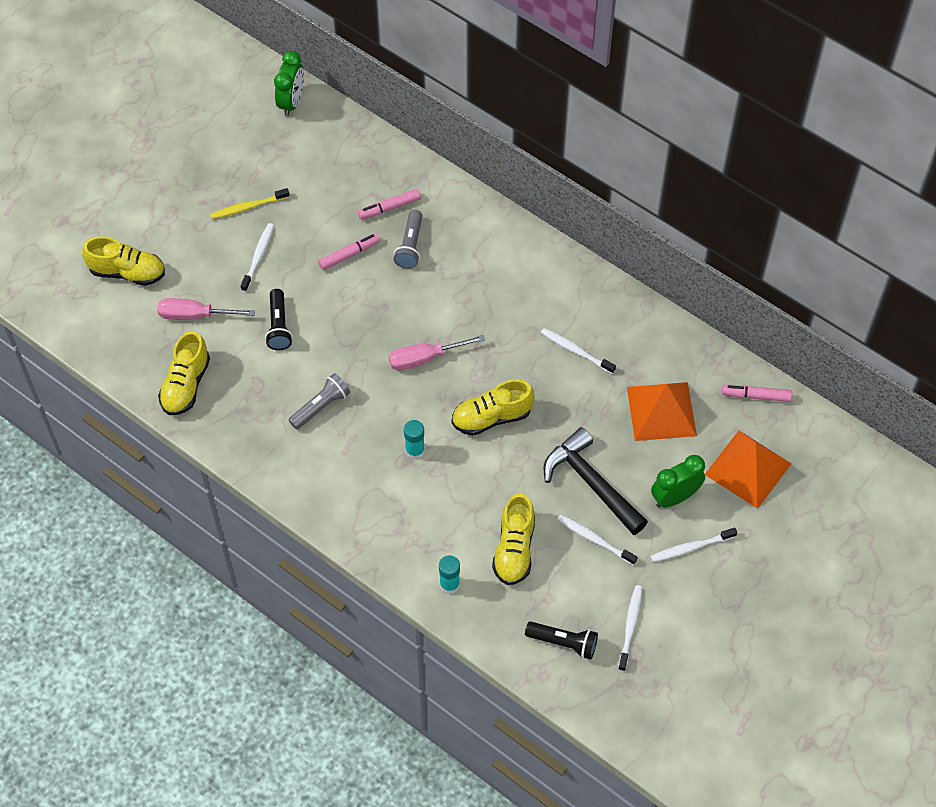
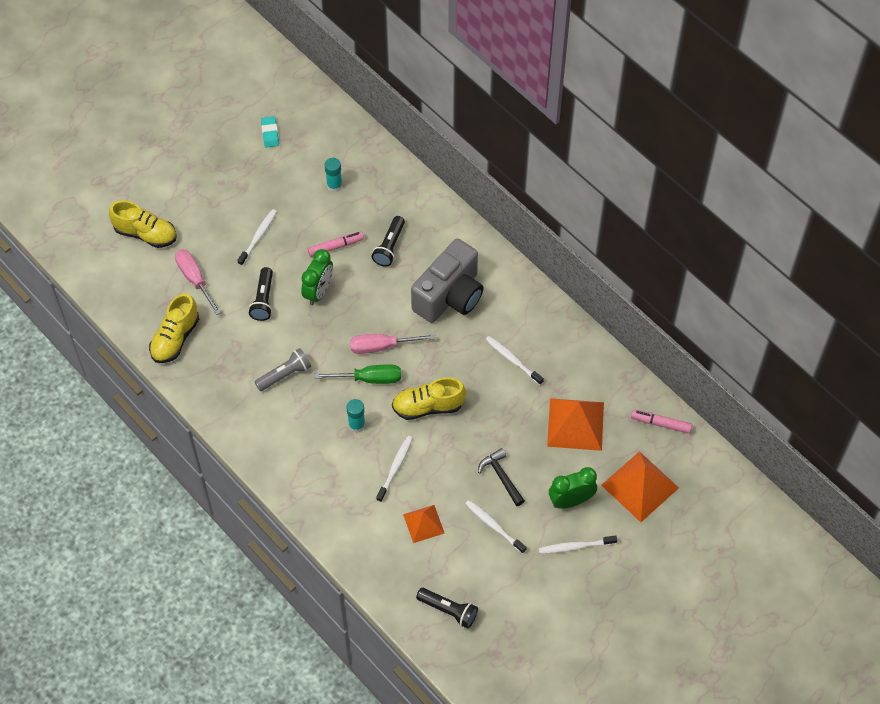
camera: 10 degrees right, 0 degrees up
(195, 315) = (195, 279): pink screwdriver -> pink screwdriver turned 45 degrees clockwise
(248, 140) = (270, 133): none -> turquoise eraser
(248, 207) = (258, 192): yellow toothbrush -> none
(292, 102) = (314, 106): green clock -> green clock (319, 292)
(390, 208) = (379, 211): pink marker -> none
(410, 246) = (389, 247): grey flashlight -> black flashlight
(418, 396) = (369, 379): none -> green screwdriver
(449, 584) = (362, 544): turquoise glue stick -> turquoise glue stick (334, 185)
(490, 291) = (450, 296): none -> grey camera
(514, 549) = (423, 523): yellow shoe -> orange pyramid
(591, 483) = (501, 476): black hammer -> black hammer, size x0.58
(630, 627) = (508, 606): white toothbrush -> white toothbrush (395, 468)

